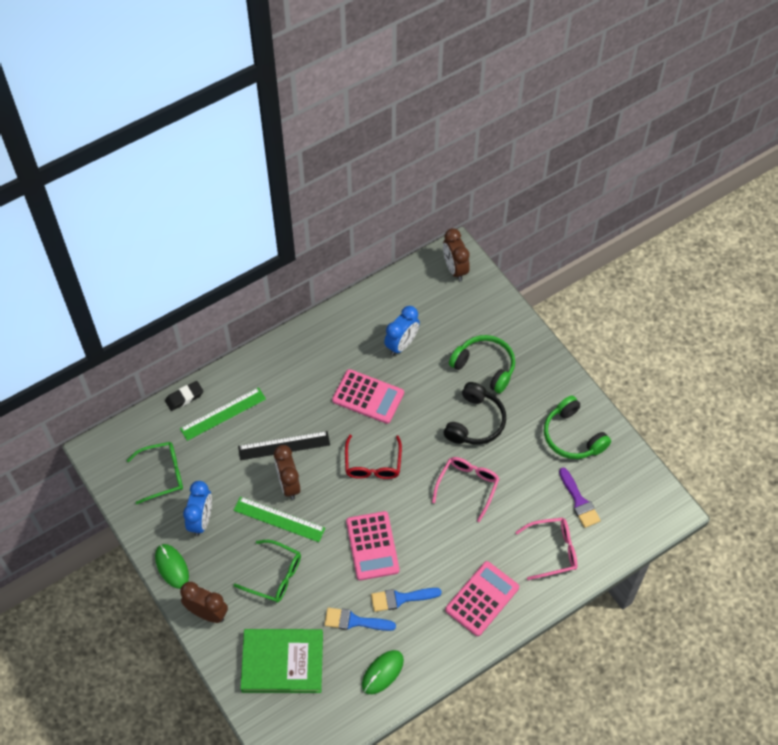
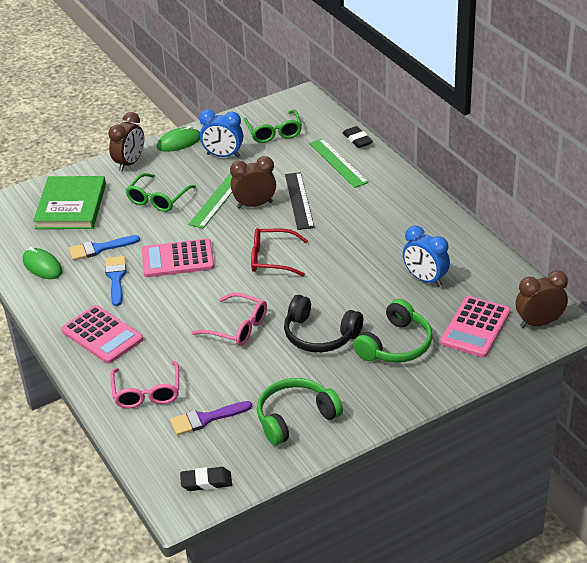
camera: 95 degrees right, 20 degrees down
(355, 621) = (99, 248): blue brush -> blue brush turned 120 degrees counterclockwise
(368, 397) = (355, 255): pink calculator -> pink calculator (475, 327)
(646, 495) = (206, 482): none -> black eraser

